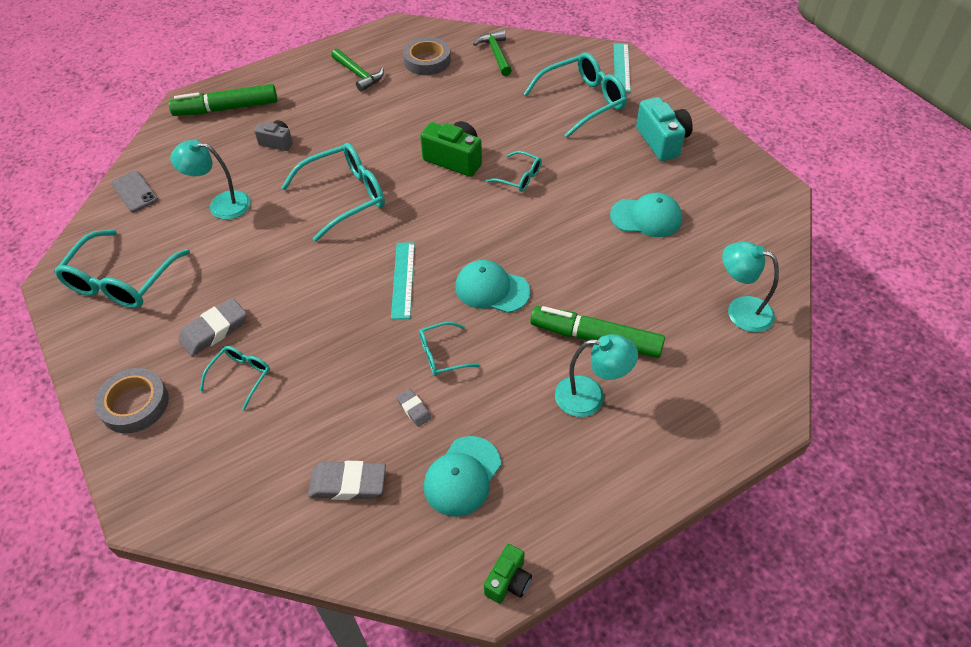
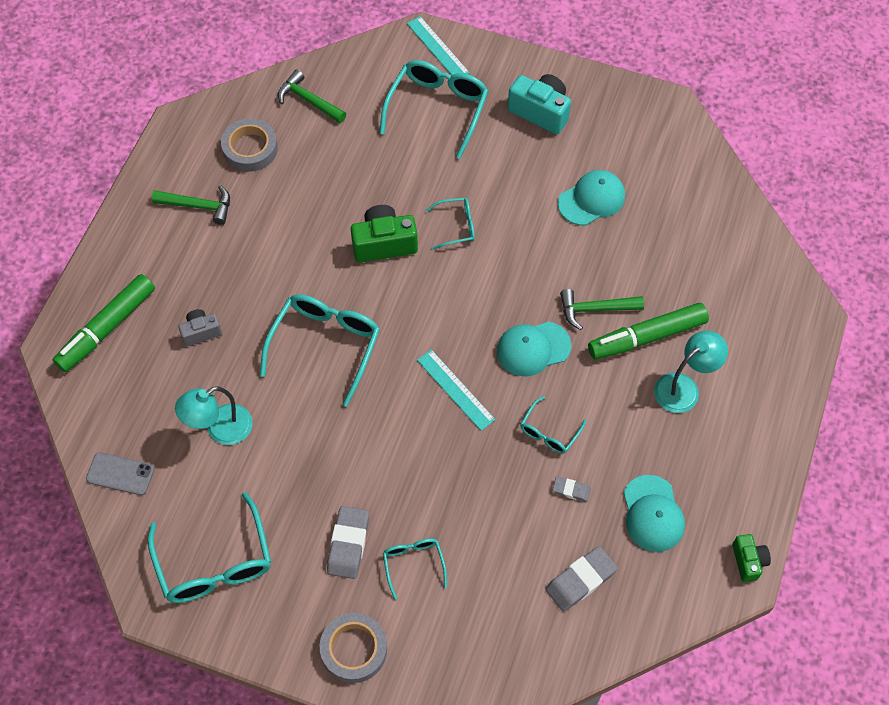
camera: 40 degrees left, 10 degrees up
(571, 292) = (595, 309): none -> green hammer
(740, 310) = (726, 240): turquoise lamp -> none

